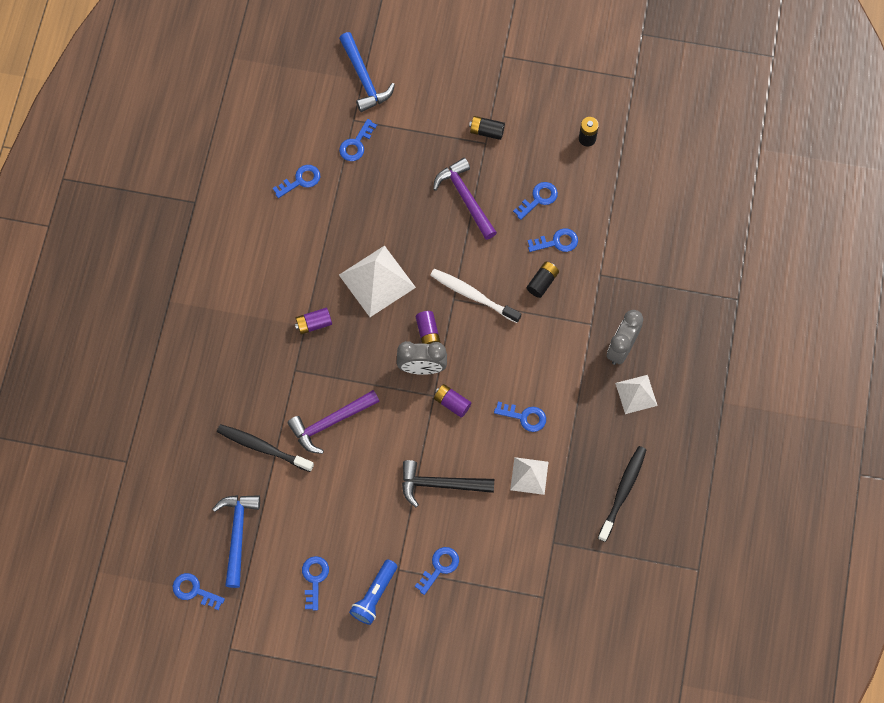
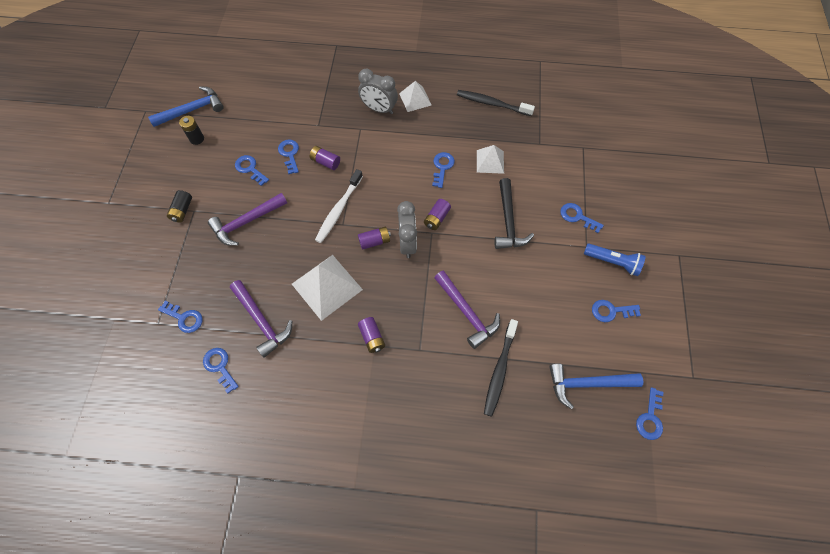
camera: 95 degrees left, 5 degrees down
(344, 217) = (262, 321): none -> purple hammer
(364, 79) = (113, 317): blue hammer -> blue hammer (192, 110)
(542, 282) = (325, 162): black battery -> purple battery

